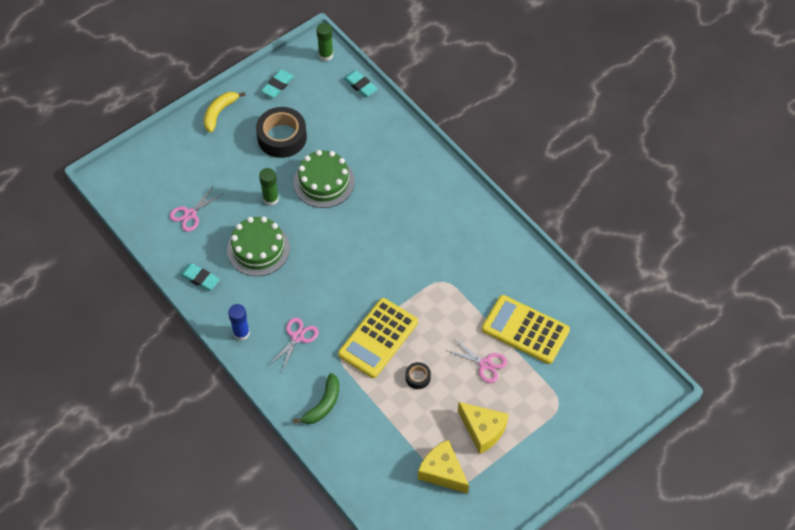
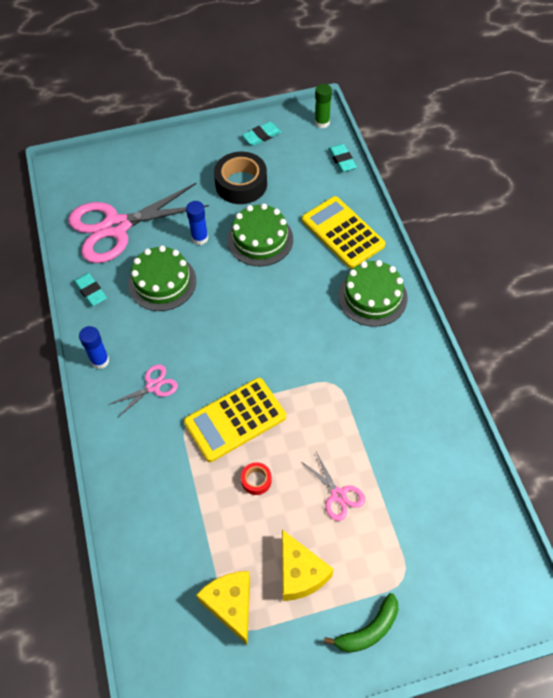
camera: 25 degrees right, 0 degrees up
(190, 214) = (116, 227): pink scissors -> pink scissors, size x2.27
(219, 113) = (194, 143): yellow banana -> none
(270, 199) = (200, 238): green glue stick -> blue glue stick
(323, 404) = (141, 470): green banana -> green banana (368, 630)
(418, 377) = (256, 480): black tape -> red tape
(441, 199) = (372, 297): none -> green cake
(525, 330) = (401, 473): yellow calculator -> yellow calculator (342, 232)

